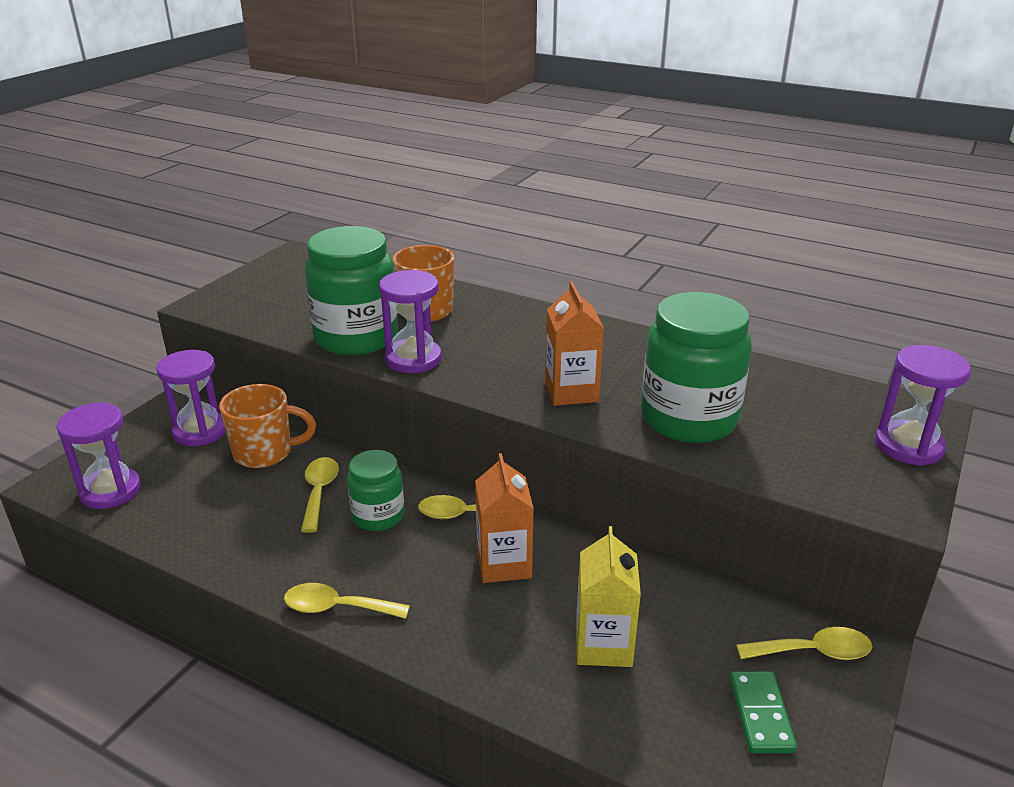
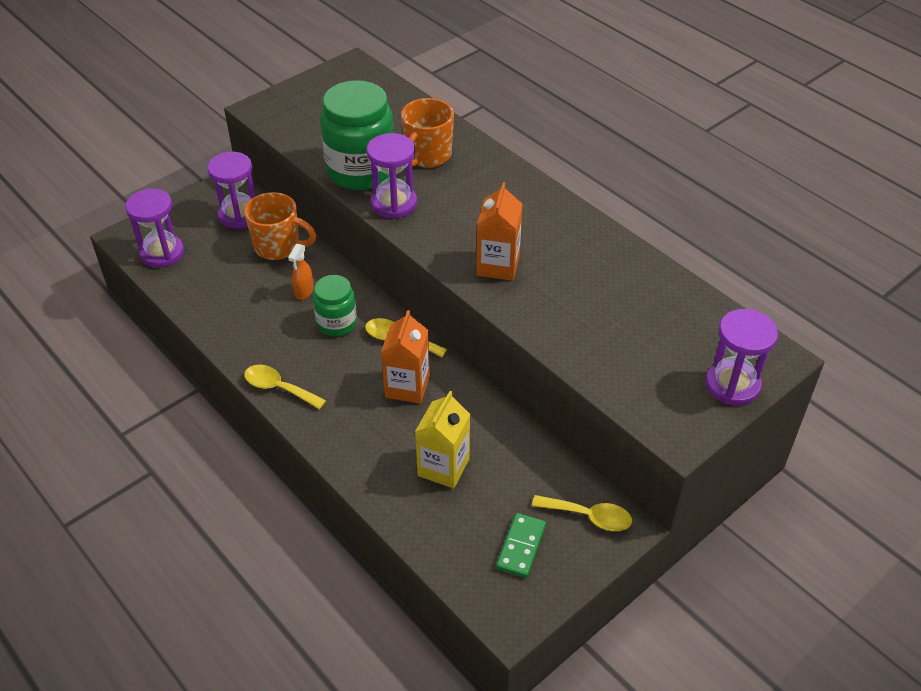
camera: 20 degrees right, 15 degrees up
(319, 492) = (304, 292): yellow spoon -> orange spray bottle
(688, 418) = (573, 314): green jar -> none

